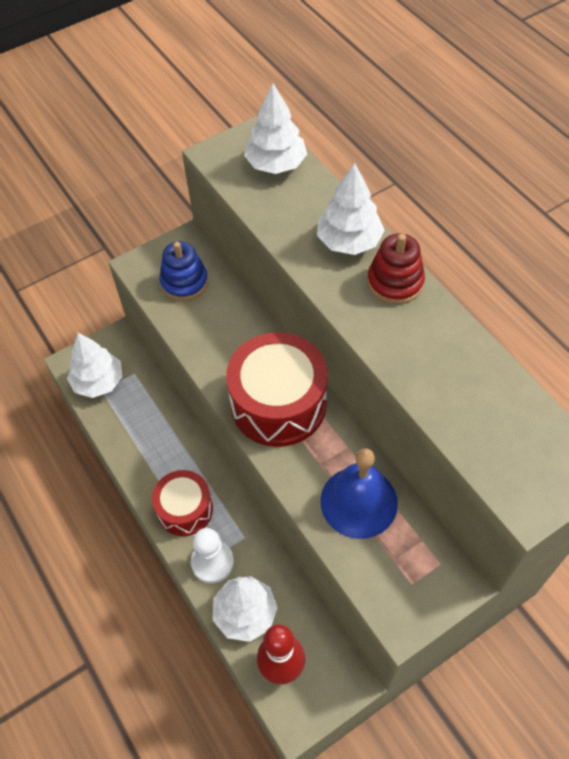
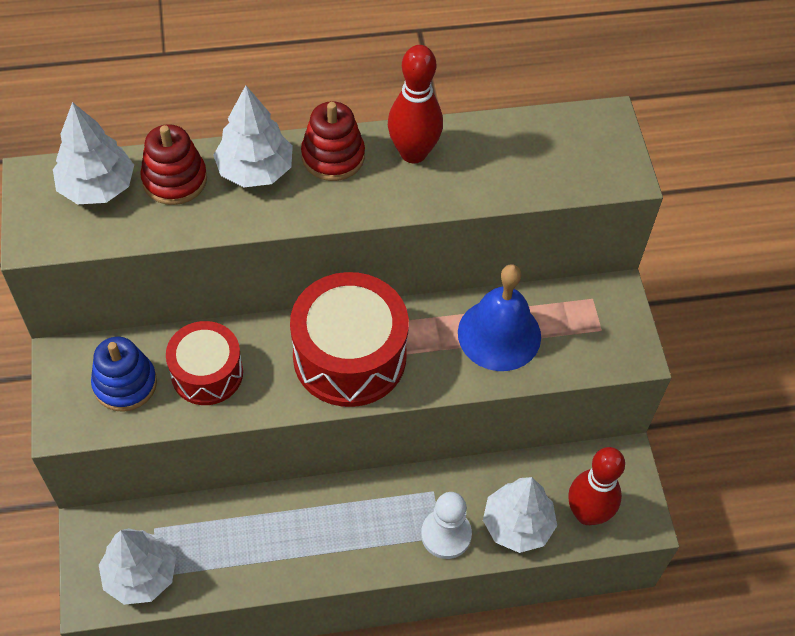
camera: 70 degrees left, 0 degrees up
(185, 509) = (369, 539): red drum -> red drum (207, 373)
(309, 201) = (175, 179): none -> red stacking toy
(436, 333) = (413, 153): none -> red bowling pin

